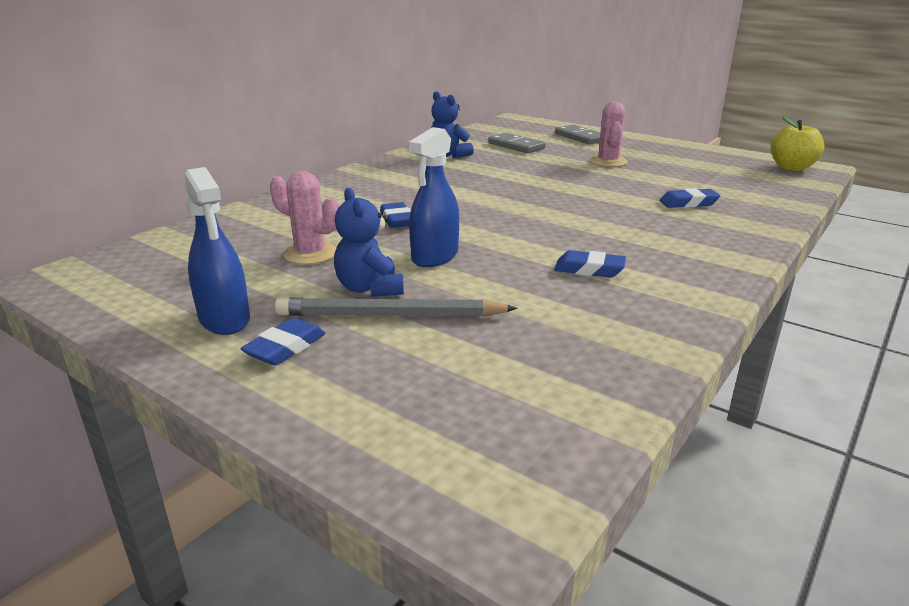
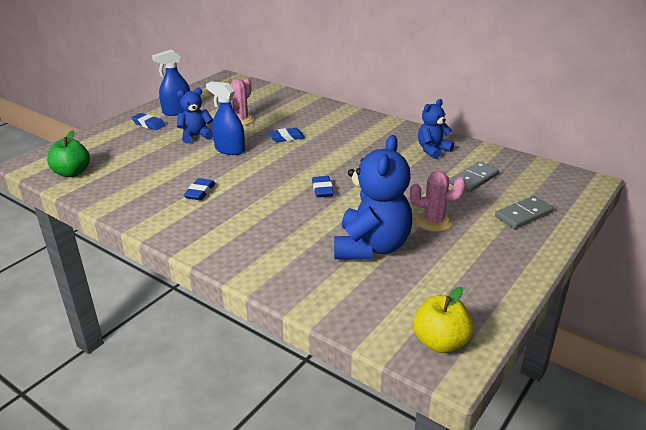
camera: 90 degrees right, 5 degrees up
(390, 315) = (167, 142): grey pencil -> none
(546, 418) = (72, 173): none -> green apple
(670, 183) = (371, 247): none -> blue teddy bear
(688, 203) = (316, 247): blue eraser -> blue eraser (322, 190)

